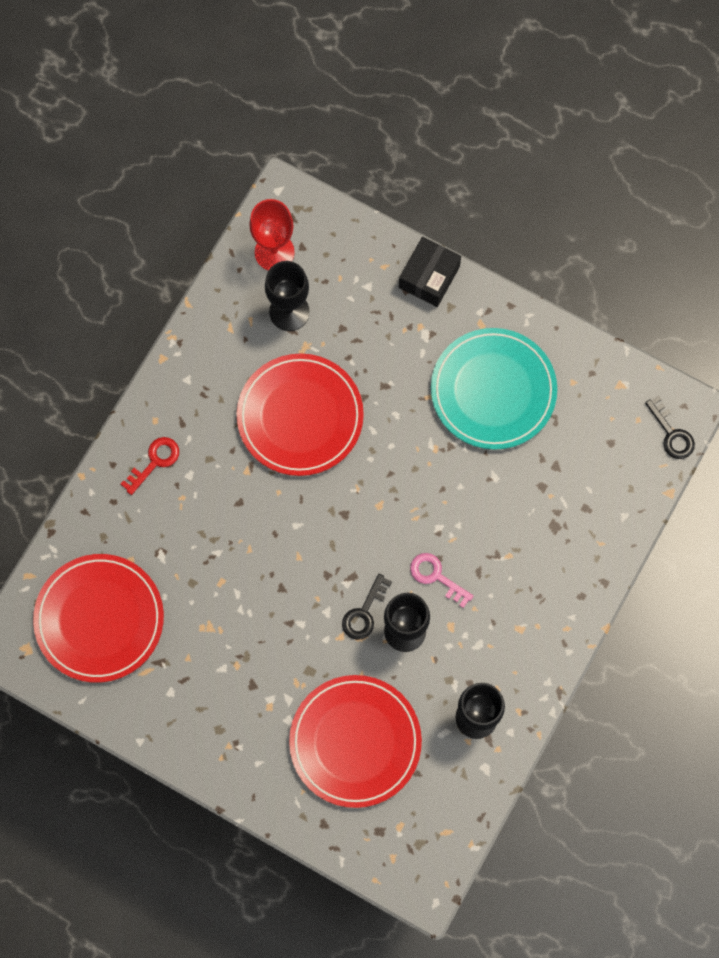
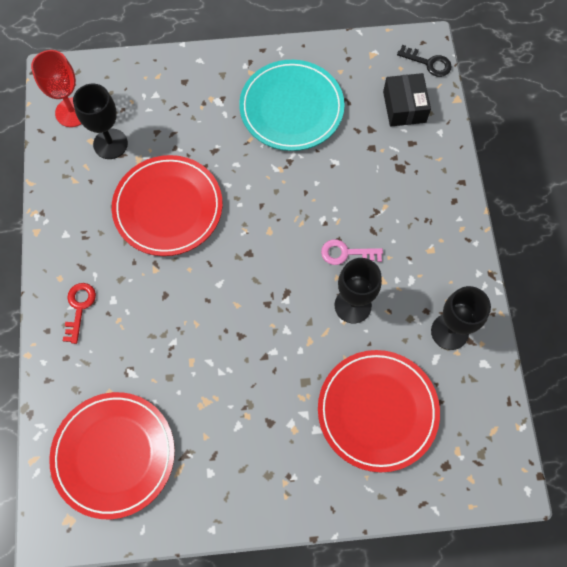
camera: 35 degrees left, 5 degrees down
(364, 612) = (314, 312): black key -> none
(429, 277) = (194, 64): black box -> black box (404, 107)

